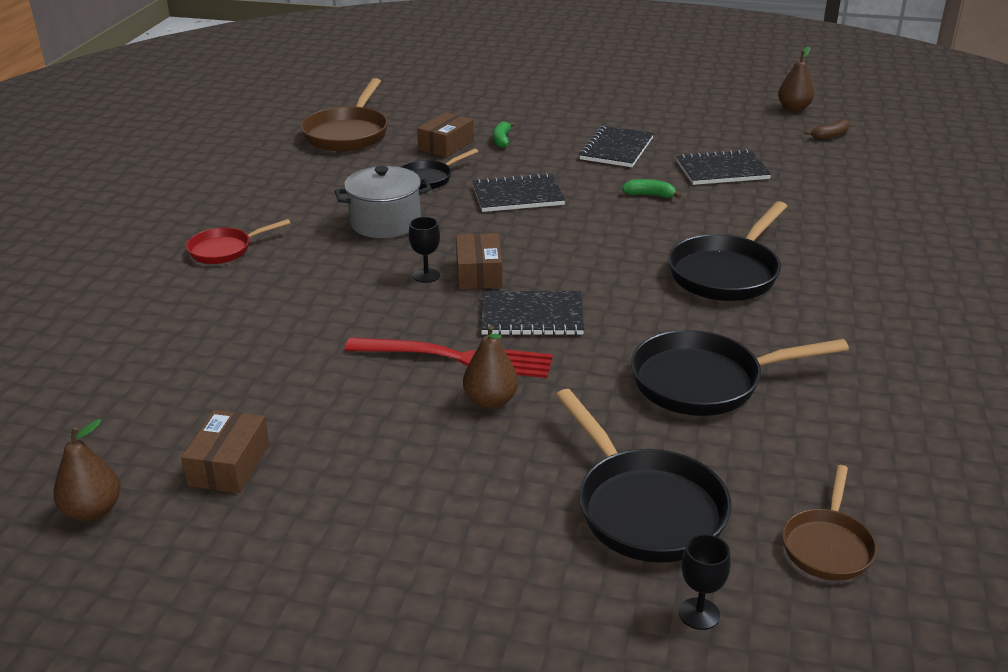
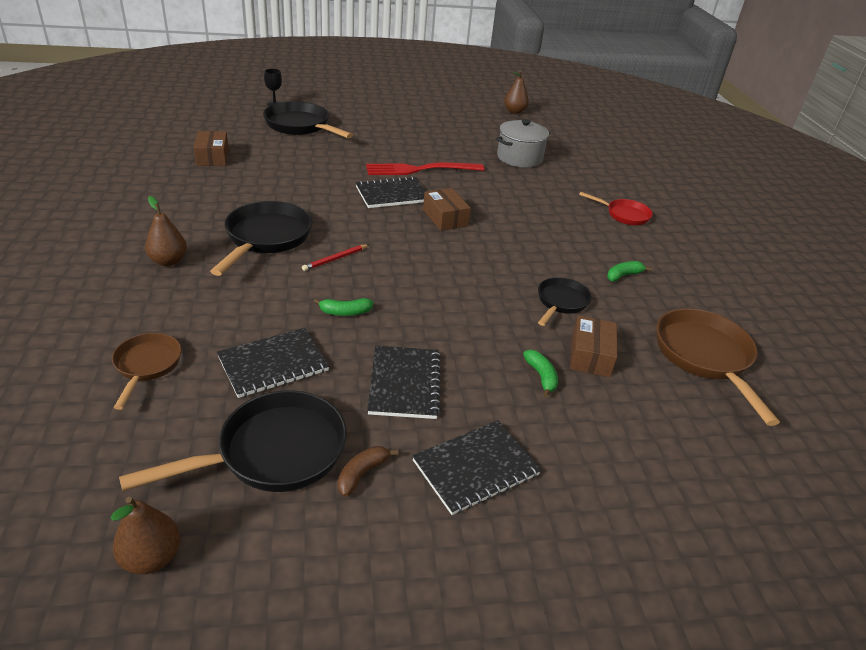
camera: 155 degrees right, 5 degrees up
(225, 250) = (624, 215): red pan -> red pan turned 75 degrees clockwise
(229, 465) = (482, 125): brown box -> brown box (212, 157)
(331, 191) = (623, 275): none -> green banana
(385, 222) = (547, 250): grey pot -> grey pot (519, 158)
(426, 275) = (478, 212): black goblet -> none
(490, 401) = (389, 154): brown pear -> brown pear (168, 261)
(518, 196) = (466, 293): black notebook -> black notebook (475, 468)
(645, 241) = (335, 259): none -> red pencil
(705, 382) = (277, 171): black pan -> black pan (273, 452)
(827, 545) = (221, 121): brown pan -> brown pan (147, 366)
(830, 136) = (113, 473): brown banana -> brown banana (362, 473)

